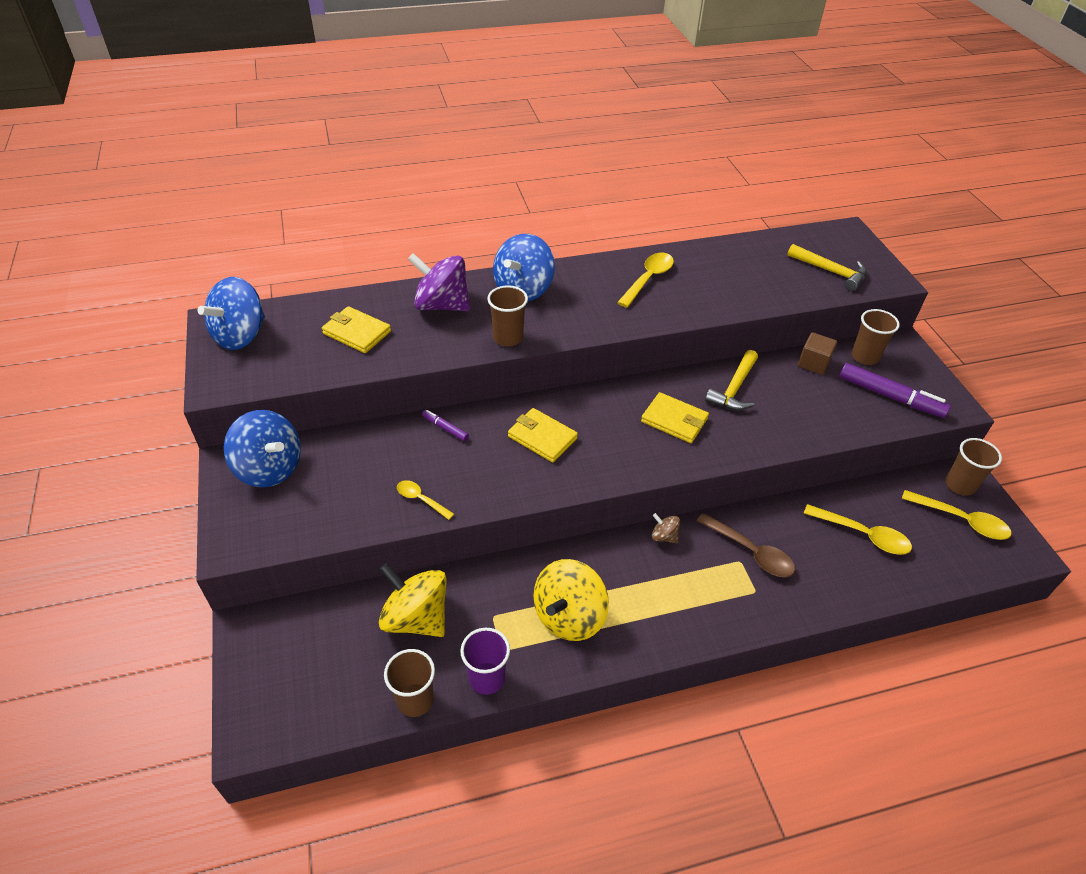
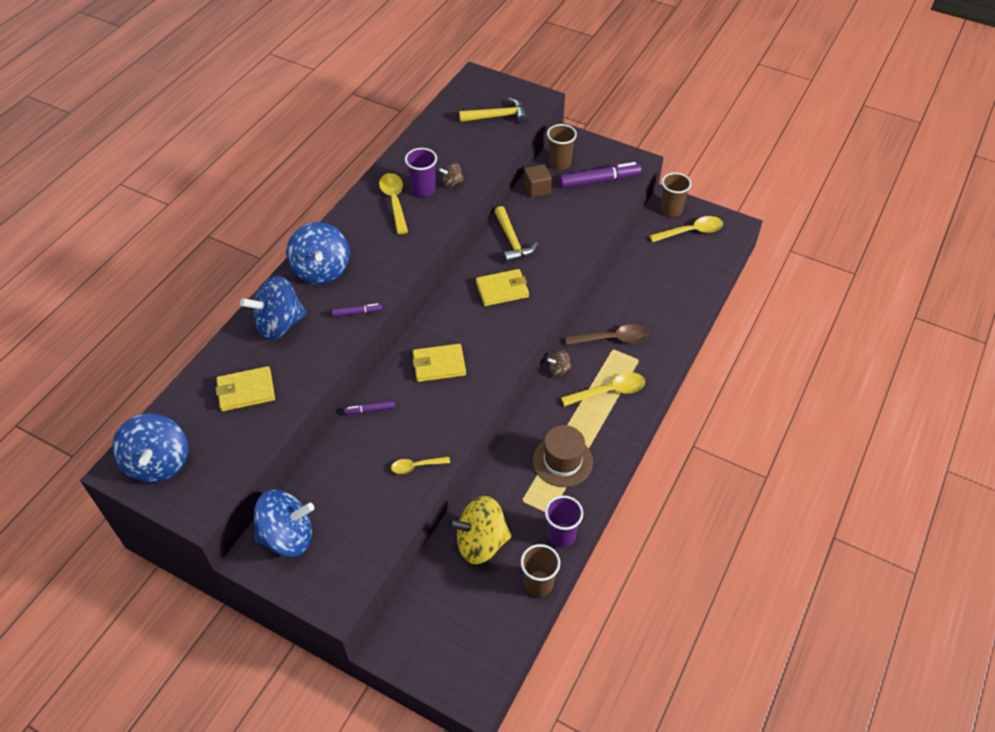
camera: 45 degrees left, 5 degrees up
(442, 305) = (279, 324): purple spinning top -> blue spinning top
(508, 338) = (357, 312): brown cup -> purple marker
(569, 616) = (562, 461): yellow spinning top -> brown hat
(685, 286) = (423, 190): none -> purple cup
(718, 296) = (452, 182): none -> brown spinning top
(863, 535) = (655, 280): yellow spoon -> yellow spoon (609, 391)

